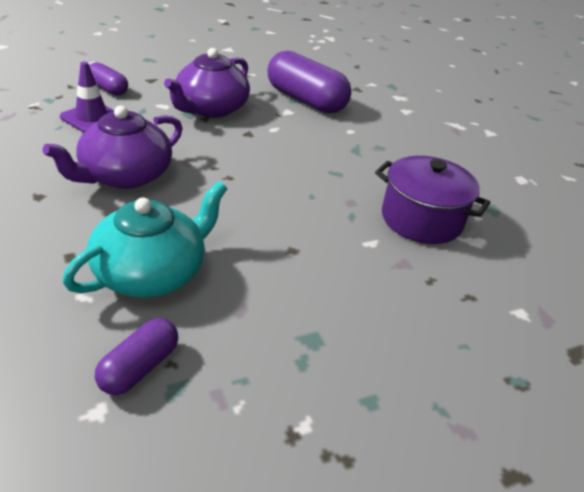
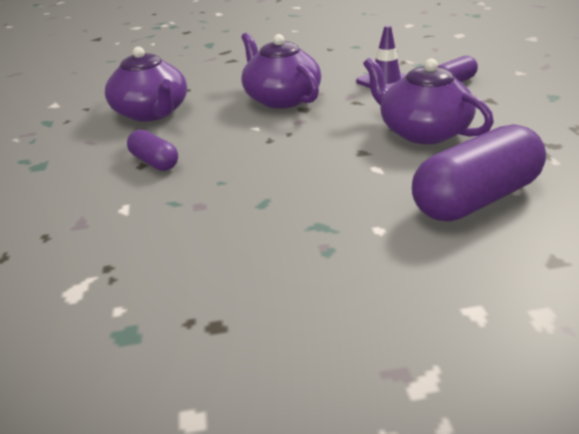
camera: 110 degrees right, 5 degrees down
(139, 367) = (72, 113): purple capsule -> purple capsule (154, 162)
(152, 272) = (152, 113): turquoise teapot -> purple teapot
(421, 219) = (141, 253): purple pot -> none

